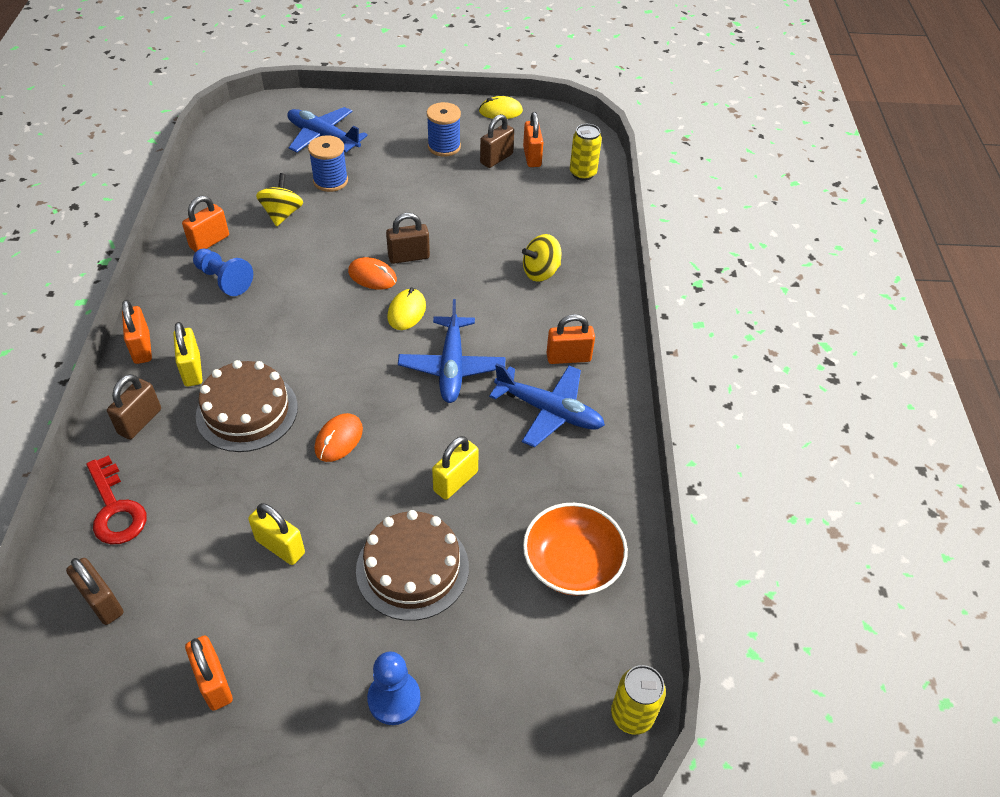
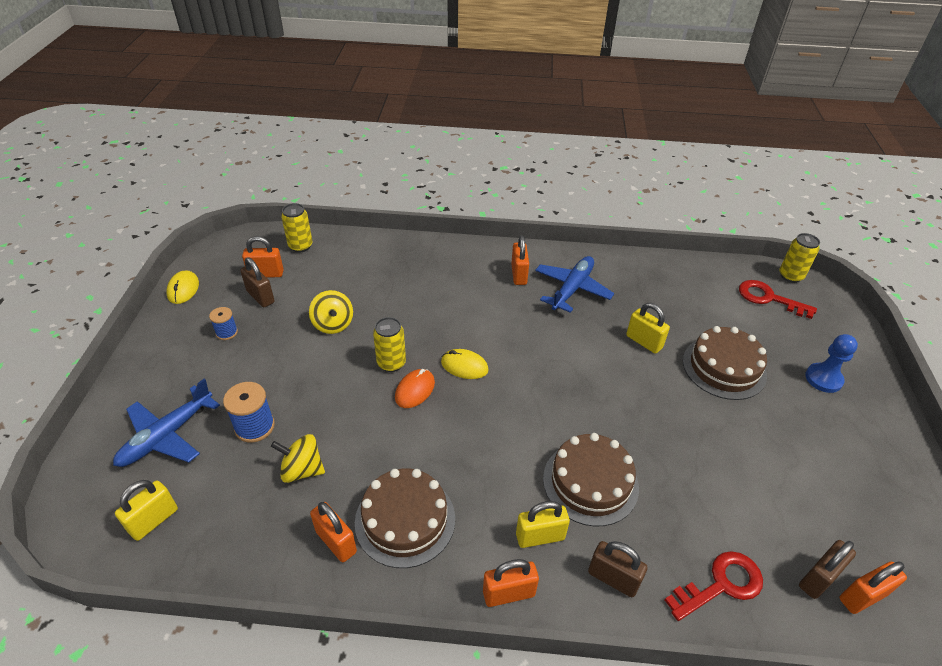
camera: 85 degrees left, 5 degrees down
(214, 683) = (854, 483): orange padlock -> orange padlock (862, 596)
(224, 280) = (405, 520): blue pawn -> brown cake
(280, 546) = (727, 448): yellow padlock -> yellow padlock (154, 520)
(339, 439) = (614, 412): orange mouse -> none
(408, 257) = (391, 363): brown padlock -> yellow can
(444, 147) = (227, 332): blue spool -> blue spool, size x0.62
(452, 367) = (530, 339): blue plane -> none
(541, 272) = (423, 281): yellow spinning top -> yellow spinning top (333, 324)
(566, 663) = (768, 298): none -> red key
(572, 563) = (698, 289): orange bowl -> none

